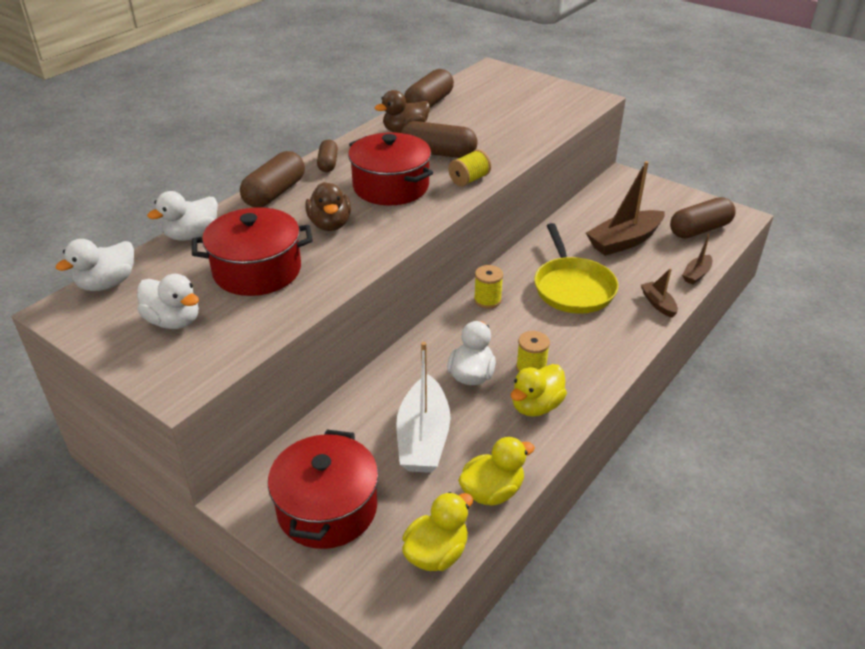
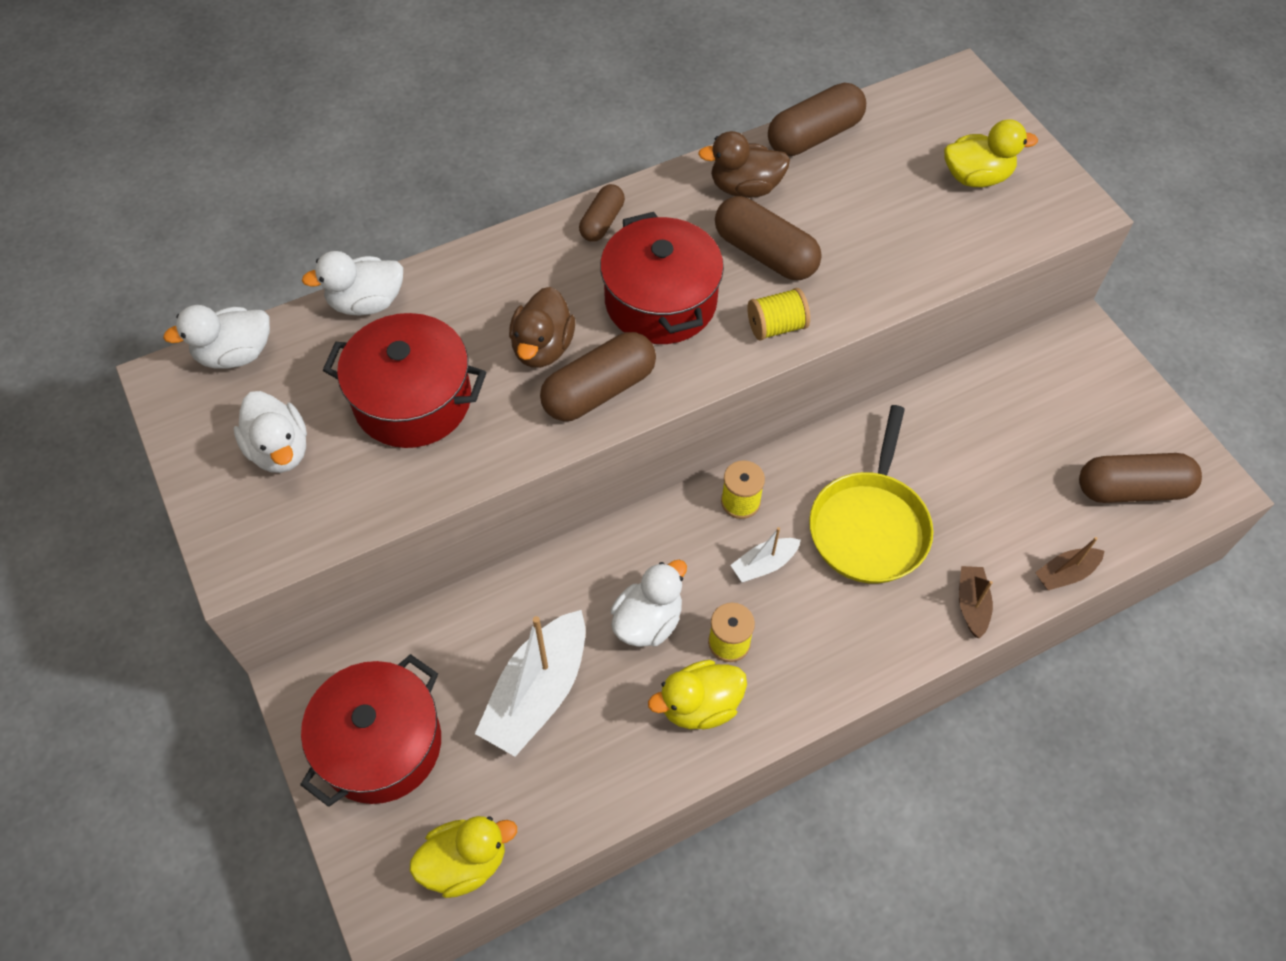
camera: 25 degrees right, 20 degrees up
(275, 193) = (504, 258): brown capsule -> brown capsule (599, 390)
(492, 491) = (573, 808): yellow duck -> yellow duck (976, 177)
(524, 324) = (764, 564): none -> white boat
(624, 241) = (1000, 468): brown boat -> none

